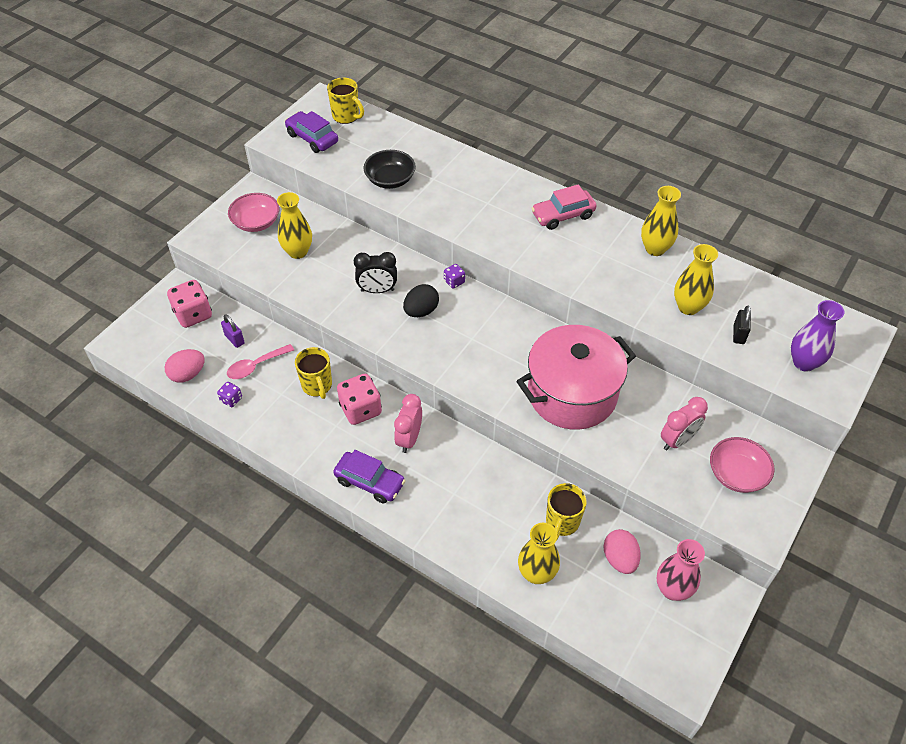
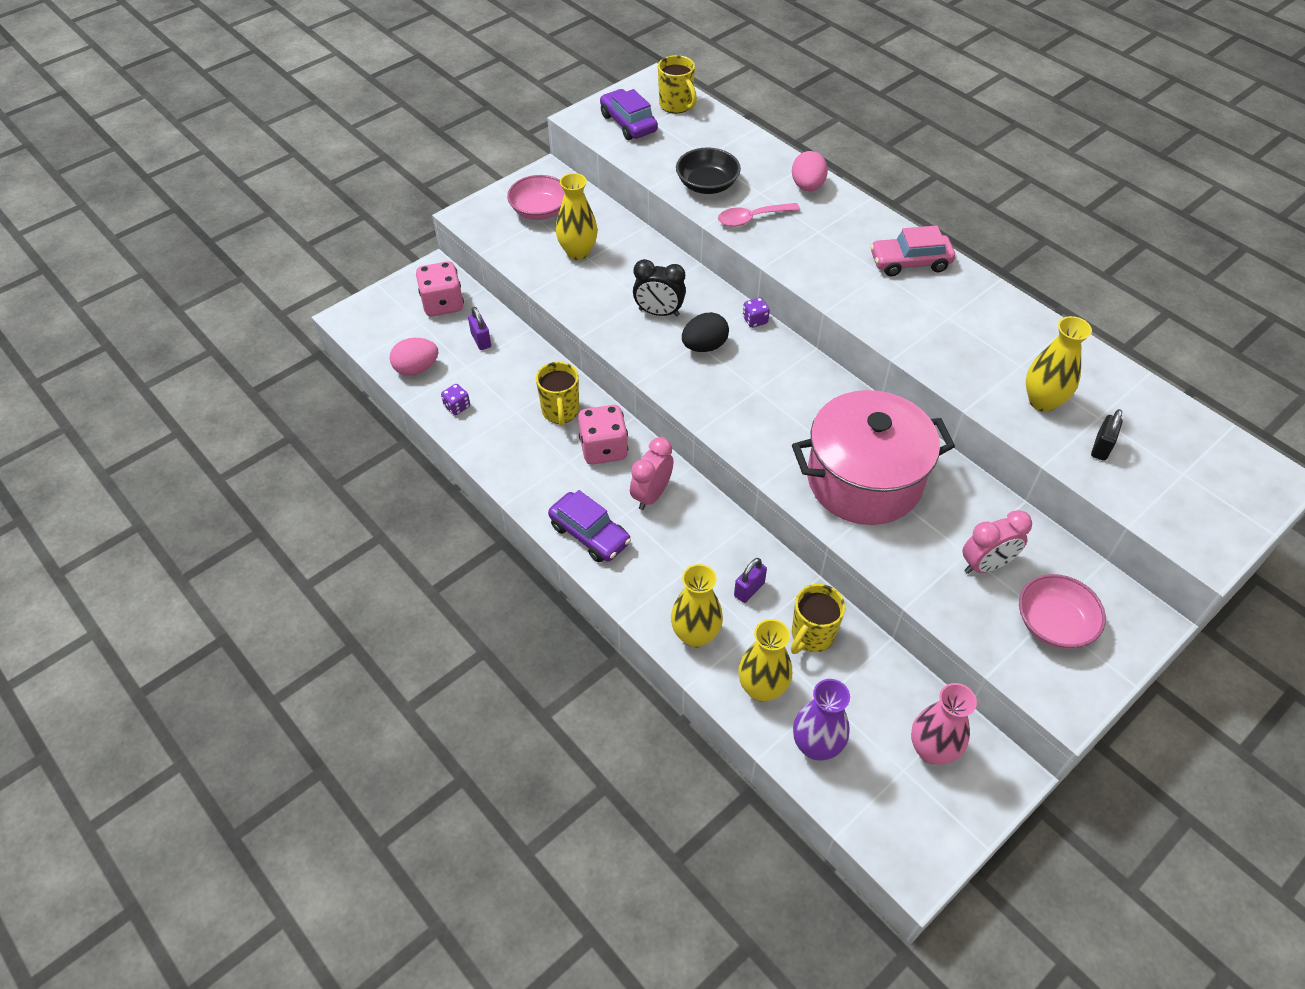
camera: 15 degrees right, 0 degrees up
(256, 366) = (496, 375): pink spoon -> pink spoon (752, 218)
(505, 498) = (749, 589): none -> purple padlock
(619, 559) = (873, 696): pink egg -> pink egg (807, 186)
(655, 249) = (1018, 323): yellow vase -> yellow vase (695, 635)
(804, 362) = (1181, 500): purple vase -> purple vase (816, 746)

